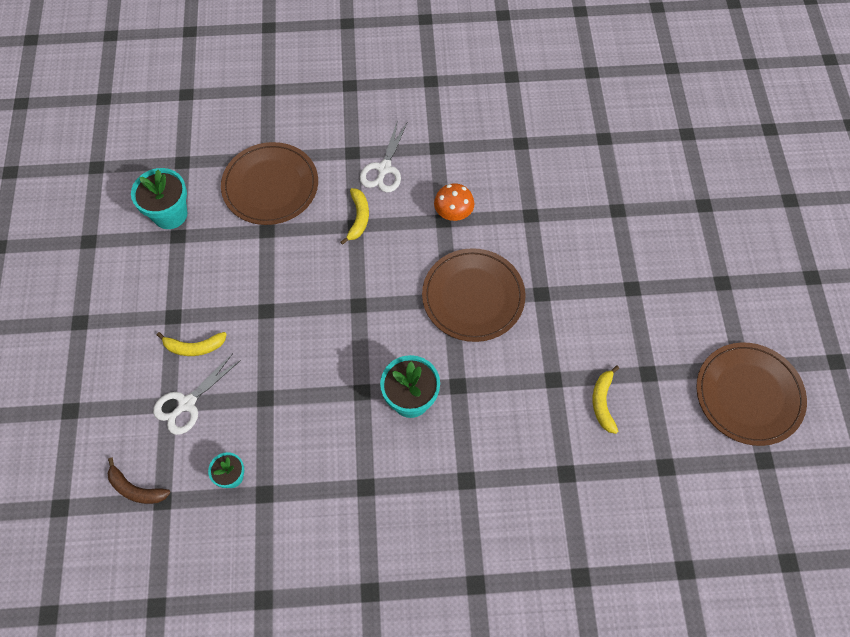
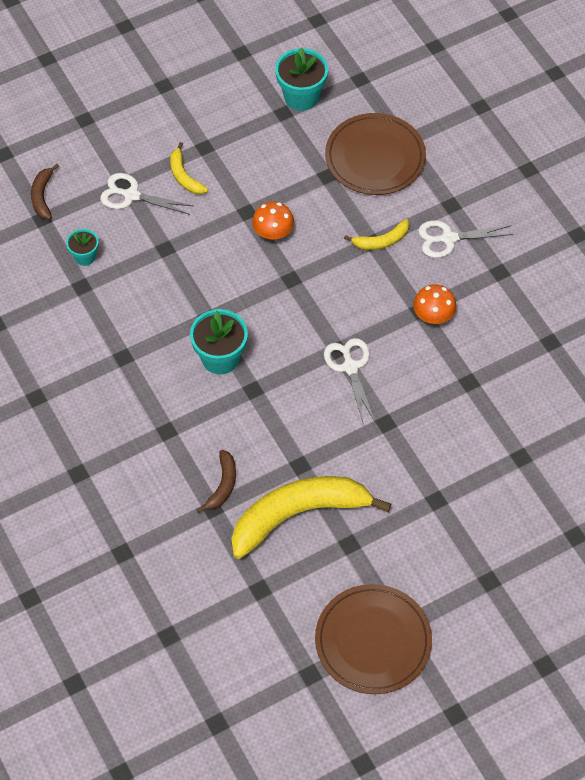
camera: 65 degrees right, 5 degrees down
(300, 298) = (273, 232): none -> orange mushroom
(473, 297) = (350, 367): brown plate -> white scissors
(546, 454) = (223, 485): none -> brown banana
(603, 402) = (298, 515): yellow banana -> yellow banana, size x2.23

